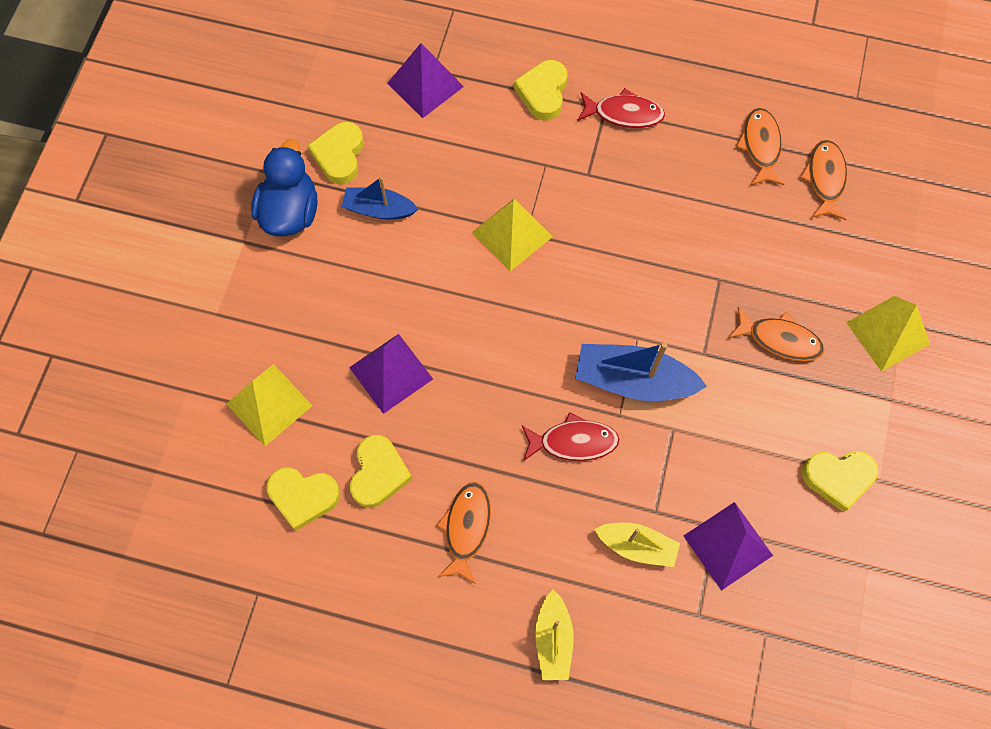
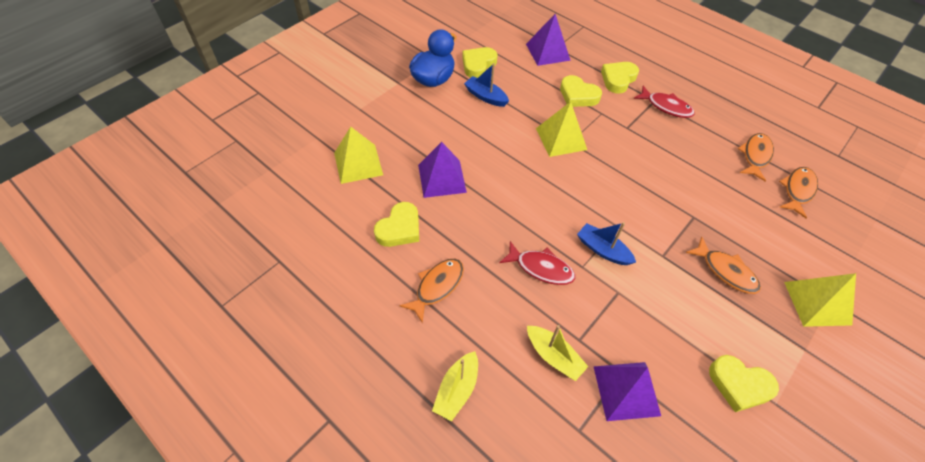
camera: 25 degrees right, 15 degrees down
(303, 497) = (344, 220): yellow heart -> yellow heart (578, 95)
(633, 380) = (602, 250): blue boat -> blue boat, size x0.63

